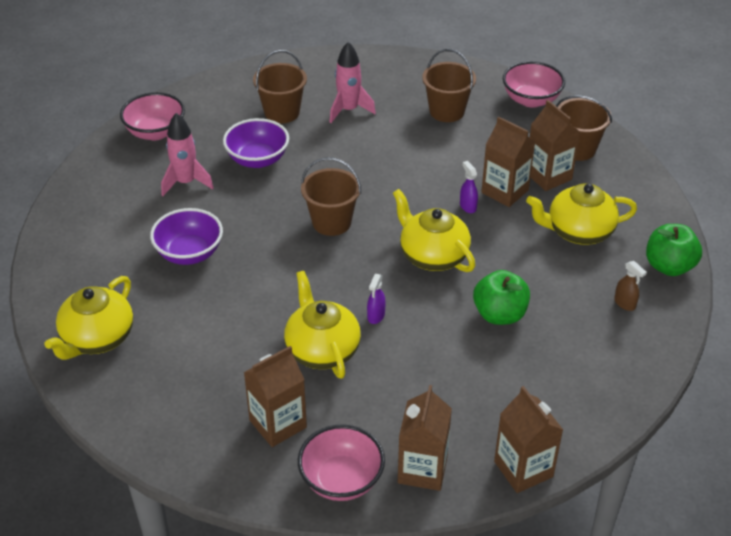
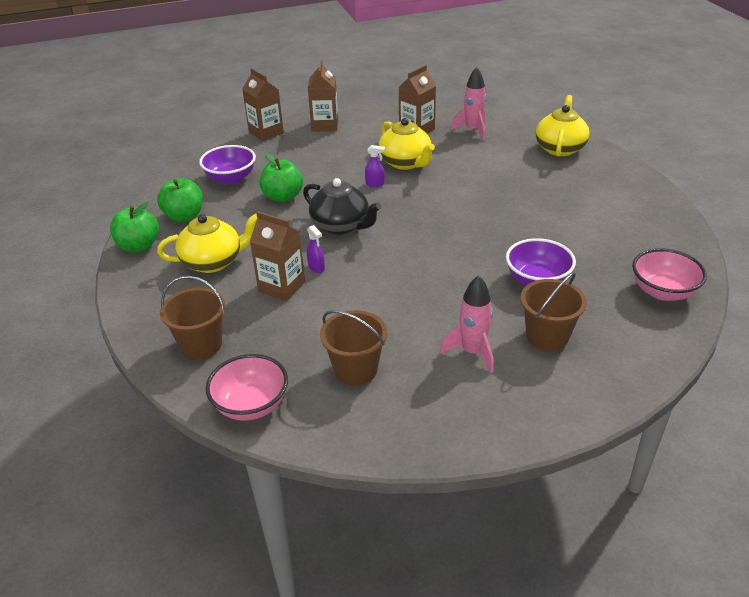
camera: 170 degrees right, 5 degrees down
(186, 182) = (588, 249): pink rocket -> pink rocket (473, 130)
(189, 253) = (539, 200): purple bowl -> purple bowl (231, 178)
(331, 222) = (436, 237): brown bucket -> none
(341, 480) = (369, 116): pink bowl -> none
(376, 316) = (375, 184): purple spray bottle -> purple spray bottle turned 90 degrees clockwise
(432, 256) = (341, 225): yellow teapot -> black teapot
(548, 176) = (237, 308): brown carton -> none
(625, 303) = (184, 216): brown spray bottle -> green apple

